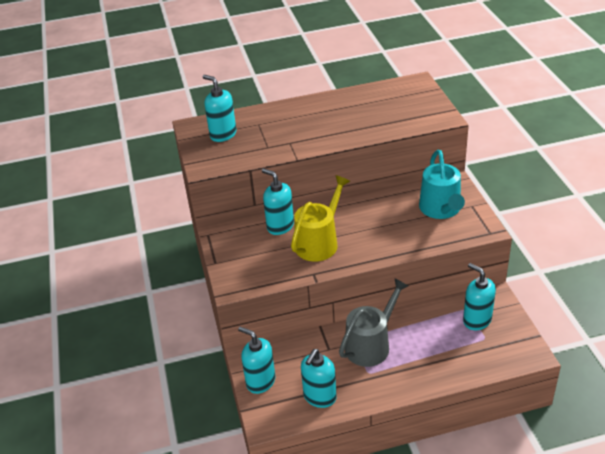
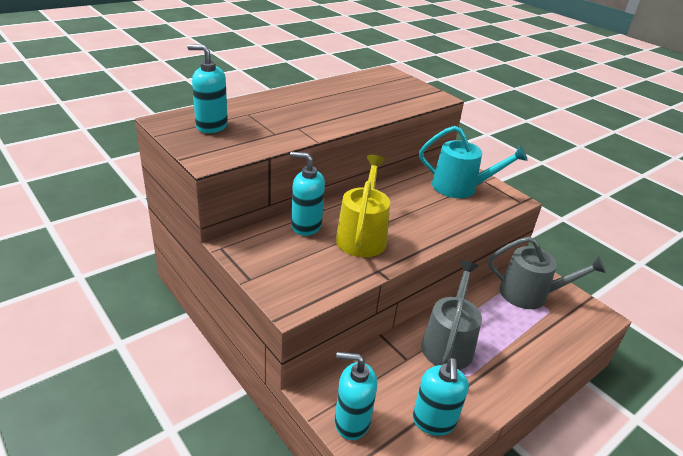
camera: 30 degrees left, 5 degrees down
(441, 209) = (460, 187): turquoise watering can -> turquoise watering can turned 45 degrees counterclockwise
(476, 320) = (529, 294): turquoise soap dispenser -> grey watering can

